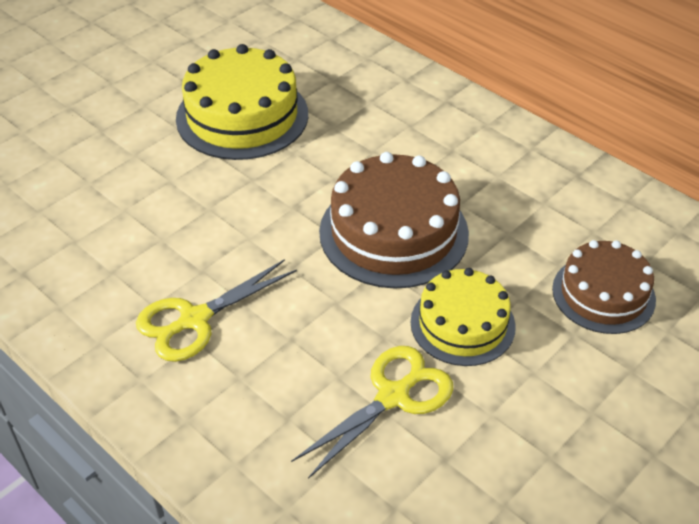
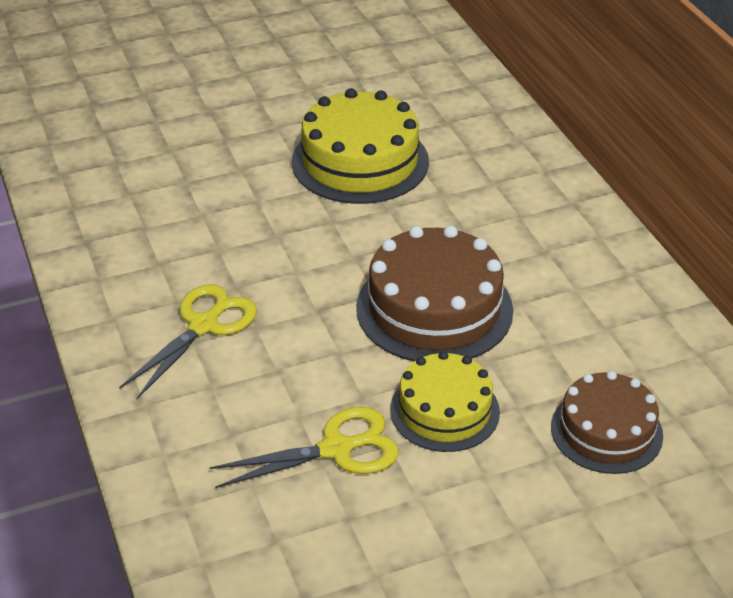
camera: 25 degrees right, 5 degrees down
(194, 320) = (203, 326): yellow scissors -> yellow scissors turned 135 degrees clockwise

